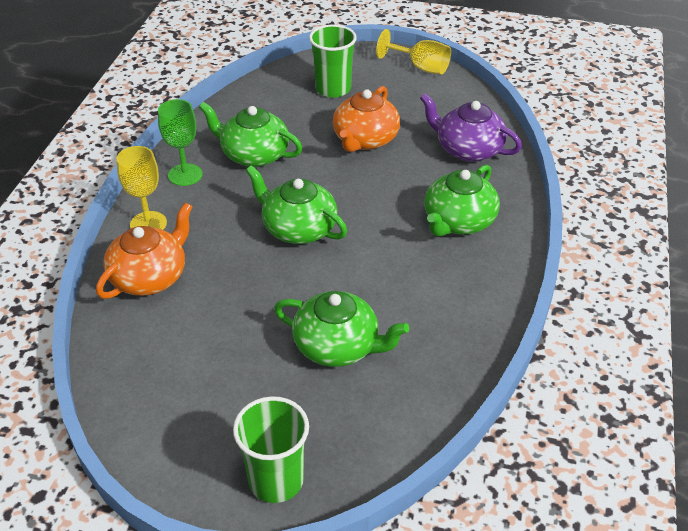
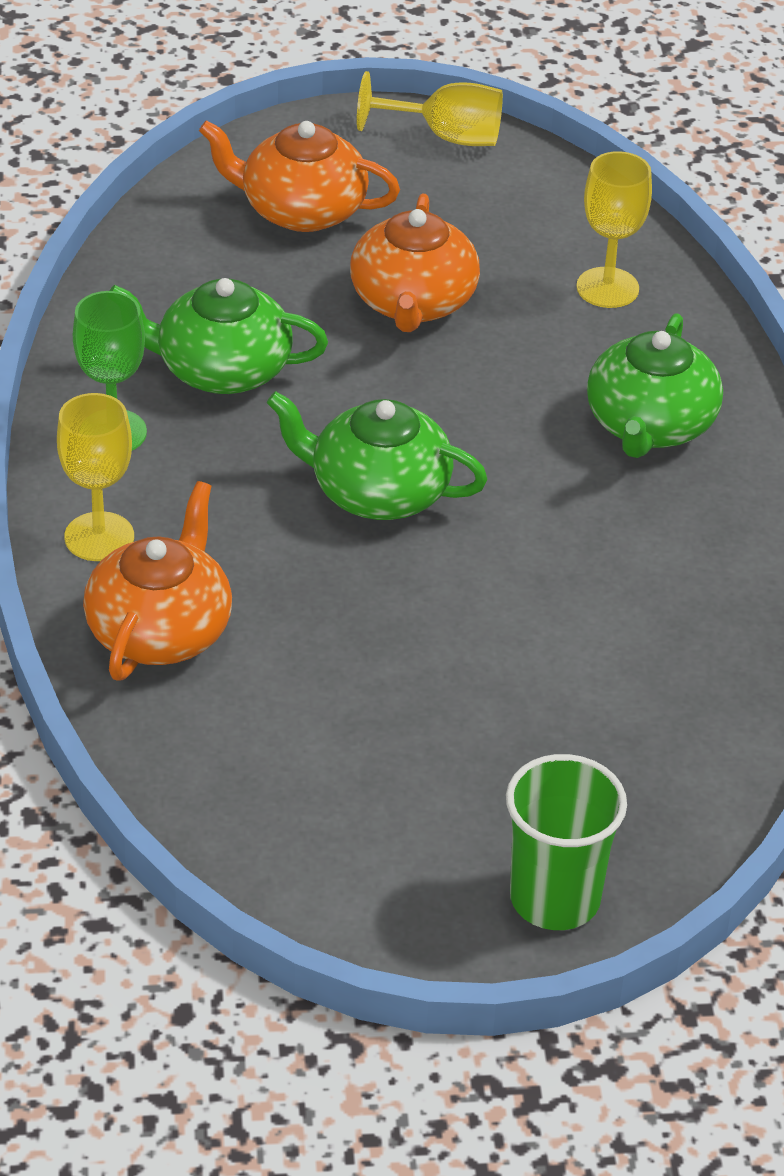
camera: 20 degrees left, 0 degrees up
(333, 89) = (301, 210): green cup -> orange teapot
(338, 346) = (548, 677): green teapot -> none
(468, 149) = (607, 288): purple teapot -> yellow goblet

